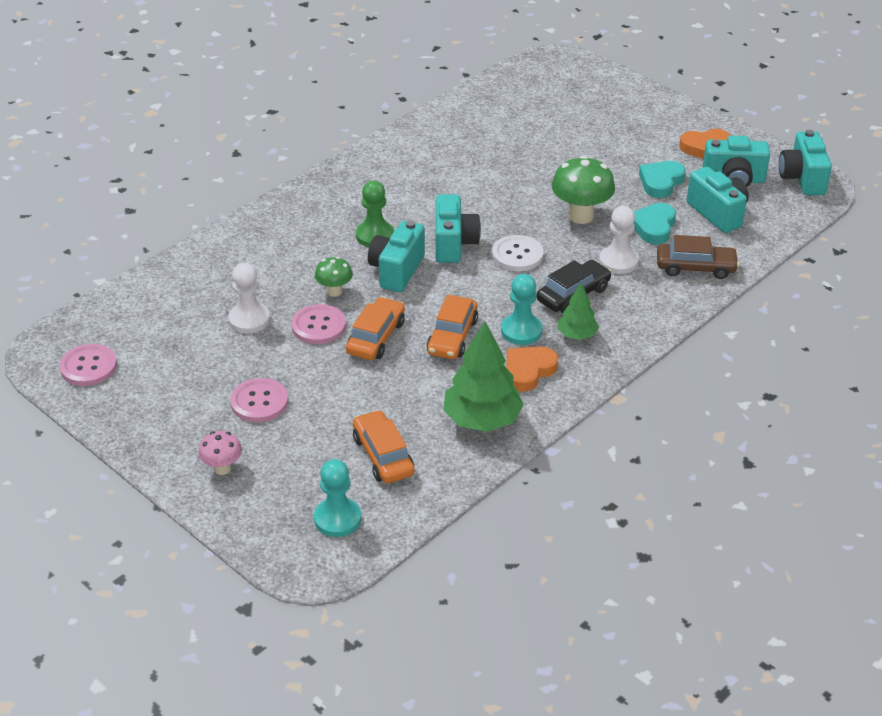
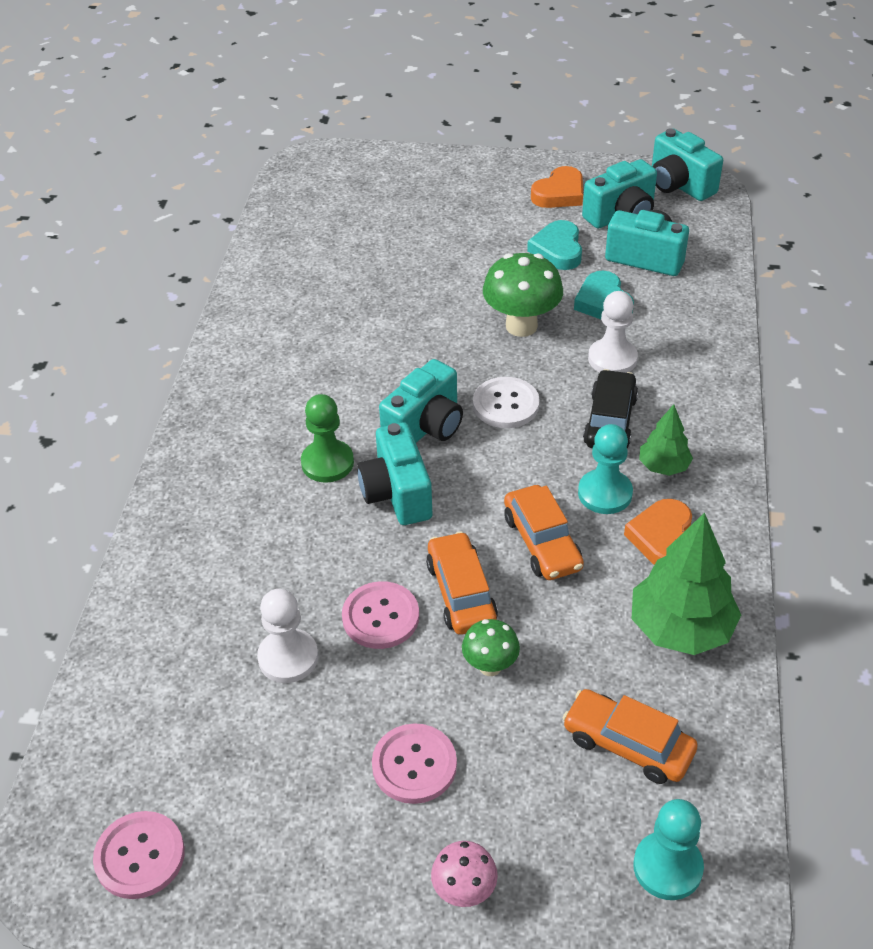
camera: 35 degrees left, 5 degrees up
(334, 291) = (353, 560): green mushroom -> green mushroom (490, 666)
(454, 244) = (425, 427): turquoise camera -> turquoise camera turned 75 degrees clockwise
(695, 268) = (690, 327): brown car -> none

